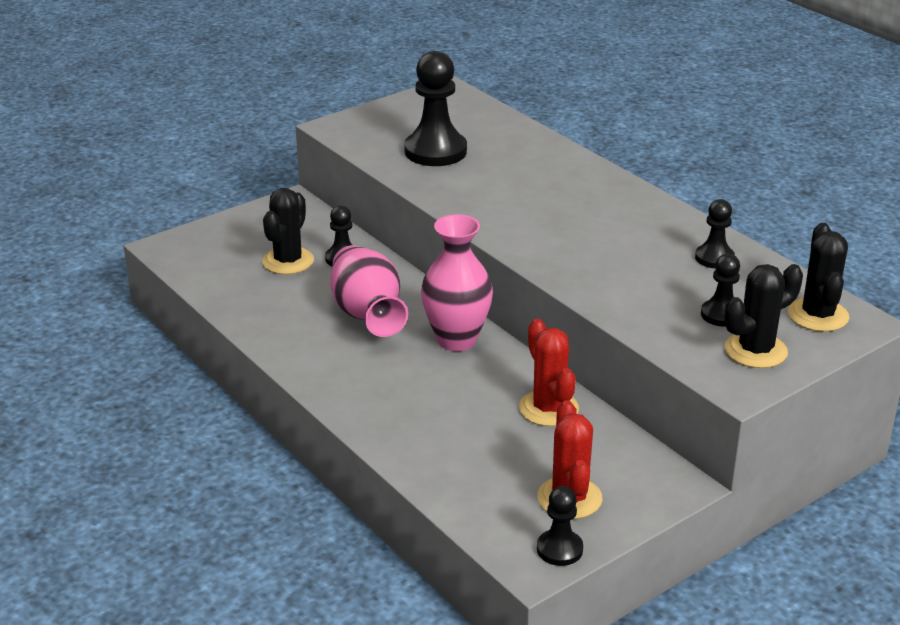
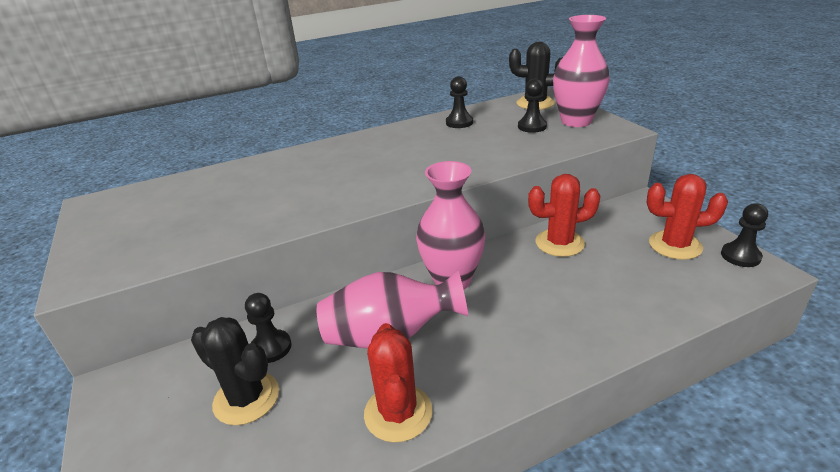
camera: 75 degrees left, 0 degrees up
(283, 331) = (398, 413): none -> red cactus
(435, 151) = (209, 217): black pawn -> none
(755, 351) = (576, 121): black cactus -> pink vase

